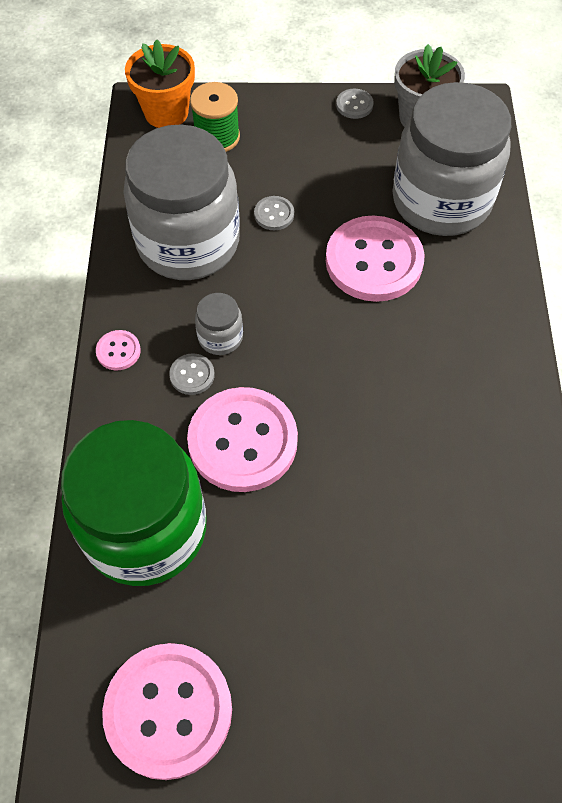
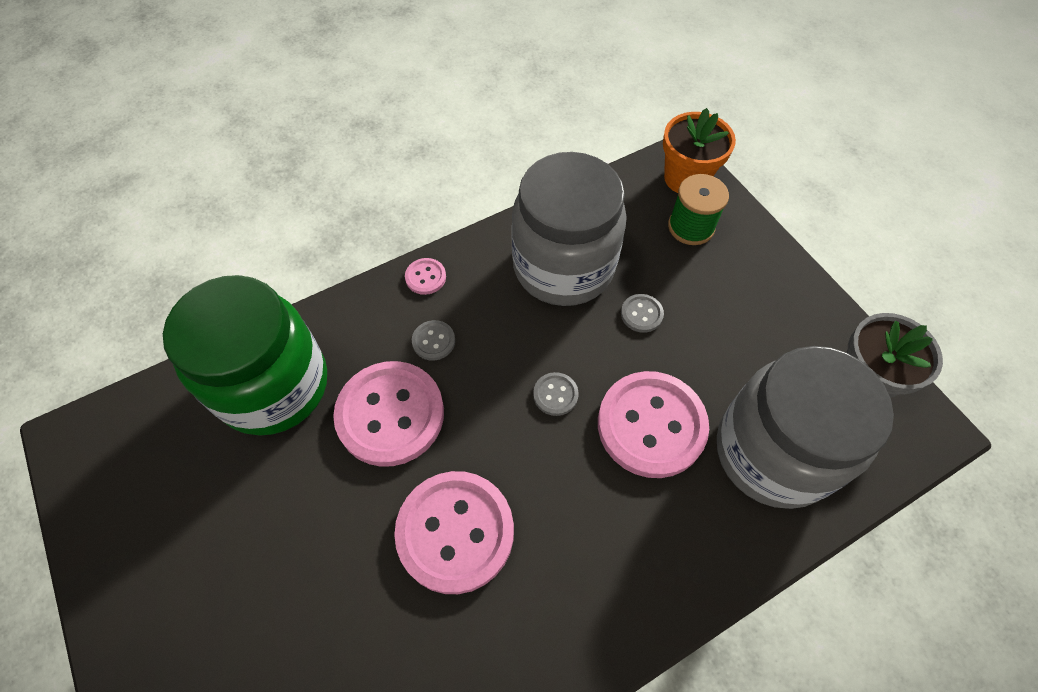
camera: 60 degrees right, 0 degrees up
(168, 711) = (122, 489): pink button -> pink button (455, 532)
(220, 337) = (483, 342): grey jar -> none
(354, 105) = (824, 313): grey button -> grey button (555, 394)

